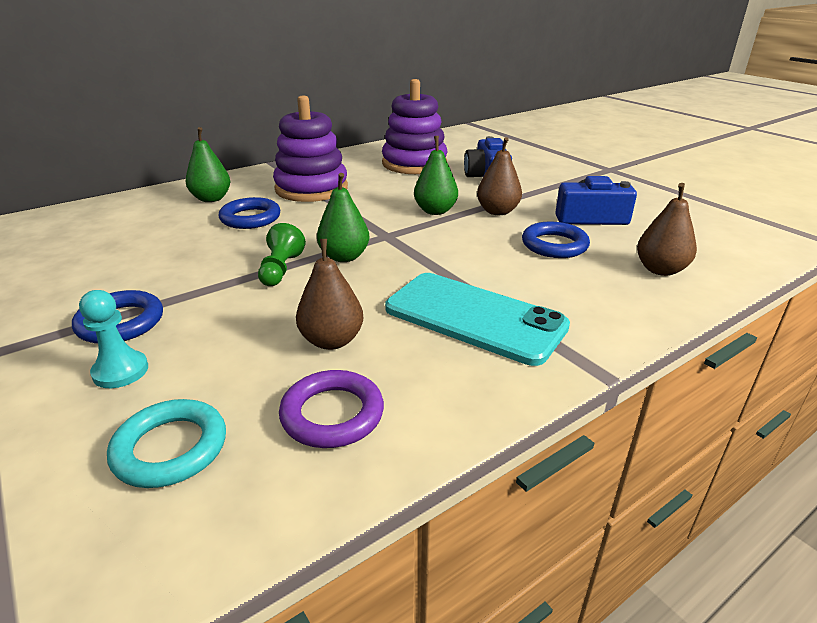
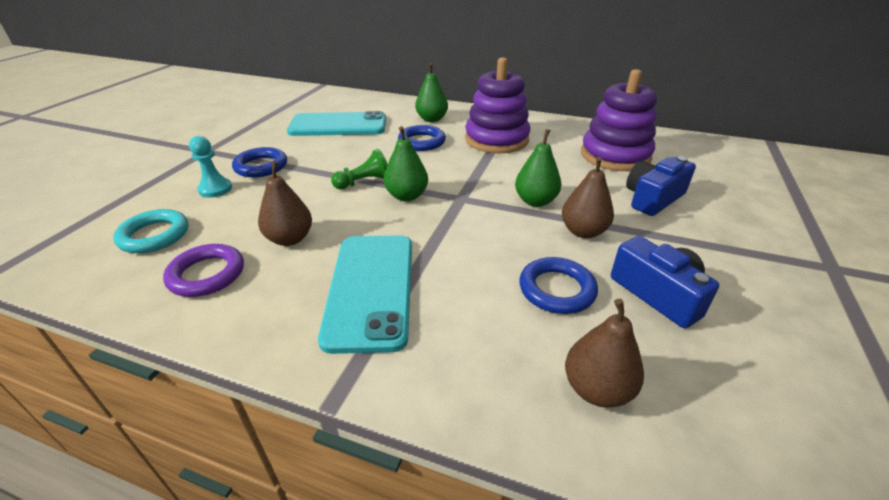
camera: 55 degrees right, 5 degrees up
(113, 247) = (338, 125): none -> turquoise phone

